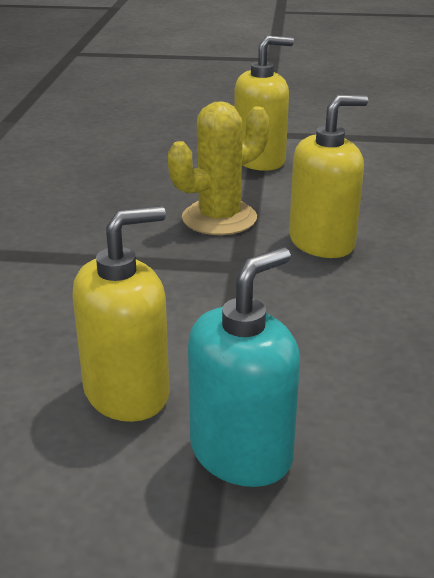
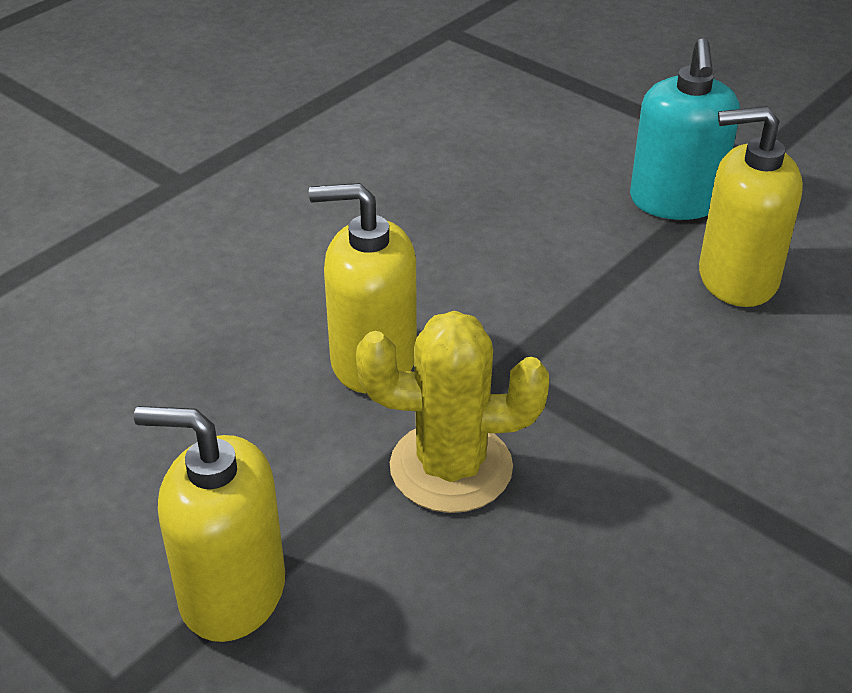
camera: 145 degrees left, 10 degrees up
(241, 453) = (675, 201): turquoise soap dispenser -> turquoise soap dispenser turned 75 degrees counterclockwise

